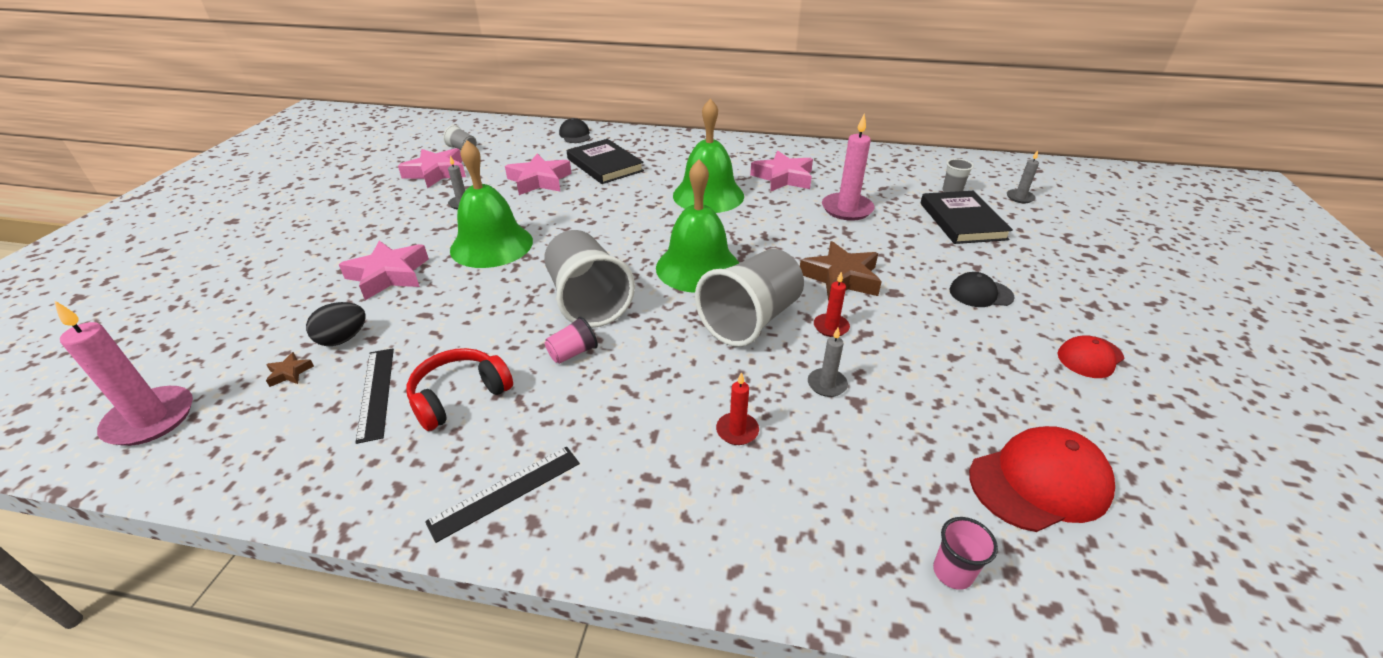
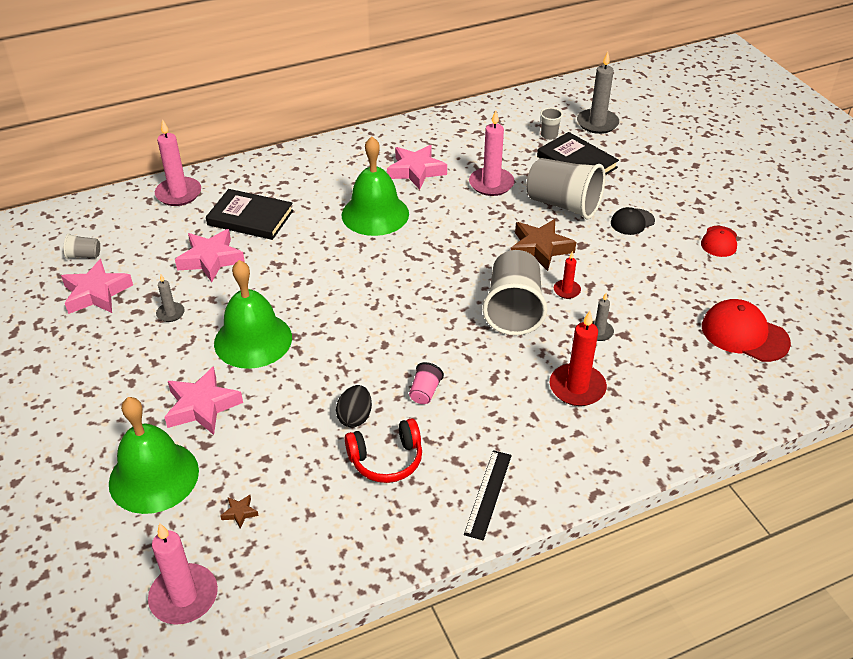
camera: 35 degrees left, 5 degrees up
(343, 339) = (243, 470): black egg -> black egg (355, 417)
(376, 393) = (325, 489): black ruler -> none
(459, 396) = (386, 459): red headphones -> red headphones turned 120 degrees counterclockwise
(575, 135) = (178, 194): black cap -> pink candle
(588, 301) = (389, 349): grey cup -> grey cup (563, 205)
(698, 267) = (436, 285): green bell -> green bell (154, 476)
(737, 430) = (577, 387): red candle -> red candle, size x1.87
(952, 572) = (739, 403): pink cup -> none
(1020, 197) = (597, 123): grey candle -> grey candle, size x1.87
(1039, 482) = (744, 334): red cap -> red cap turned 90 degrees counterclockwise

